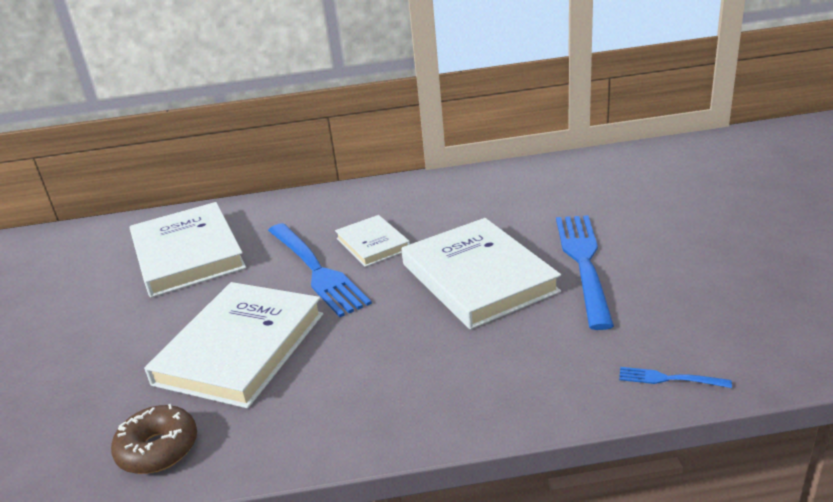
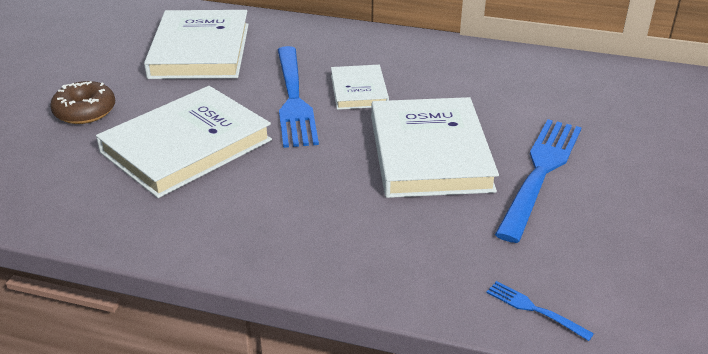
camera: 20 degrees right, 5 degrees up
(158, 449) = (72, 205): brown donut -> brown donut (85, 111)

